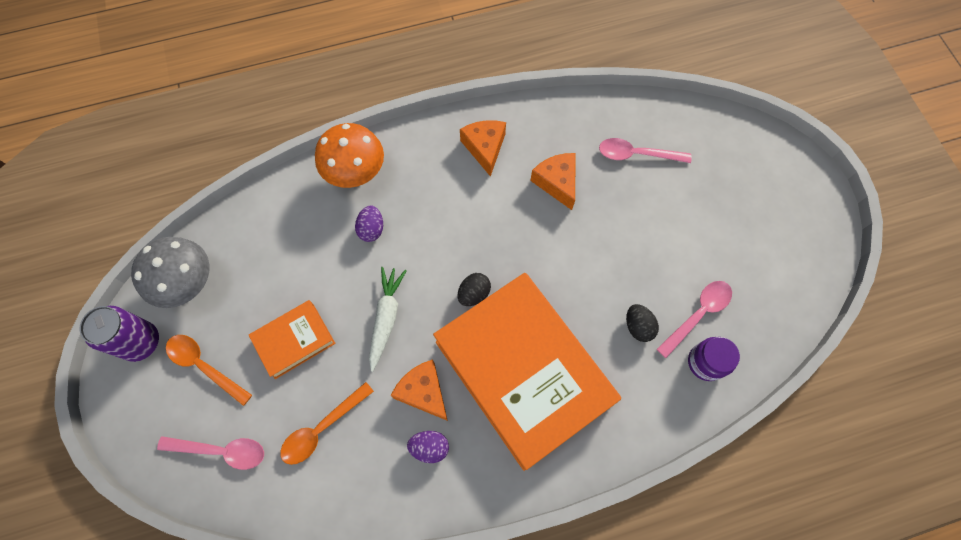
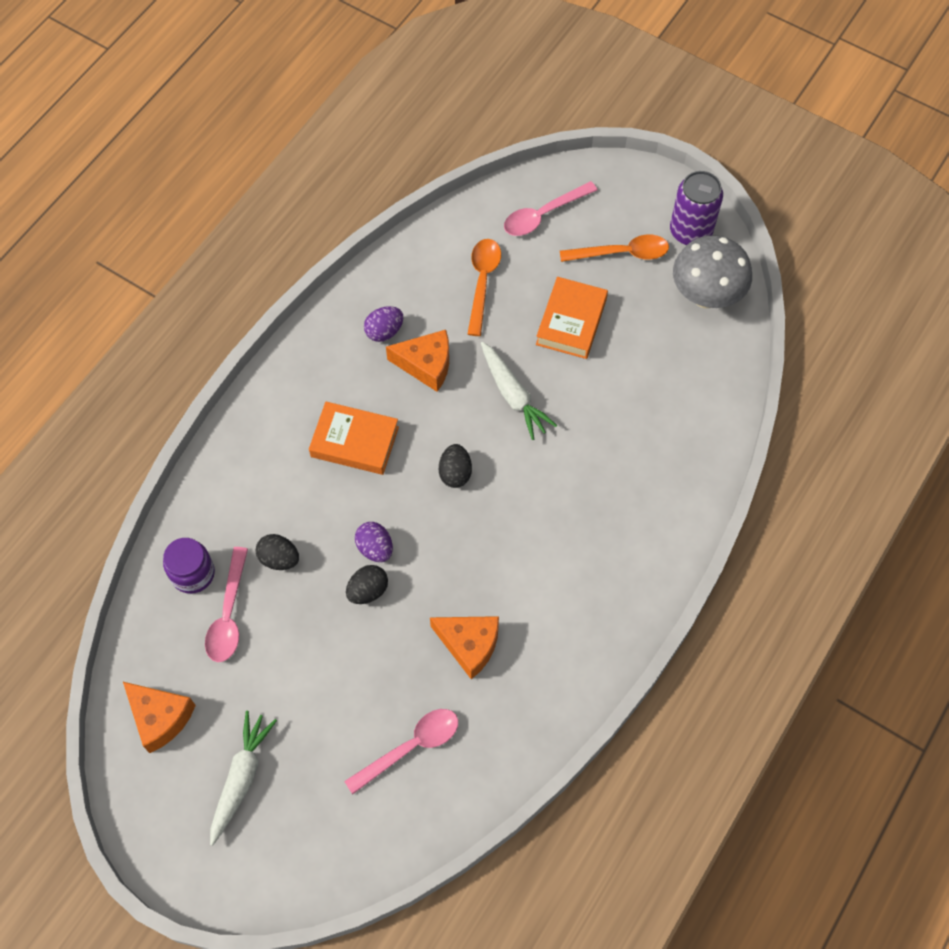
camera: 140 degrees right, 5 degrees down
(356, 174) = (672, 496): orange mushroom -> none
(371, 229) = (603, 457): purple egg -> purple egg (375, 548)
(485, 148) = (575, 624): orange cheese -> orange cheese (160, 718)
(523, 372) = (355, 442): orange book -> orange book, size x0.45
(594, 260) = (368, 590): none -> black egg
(751, 209) = (241, 778): none -> white carrot

